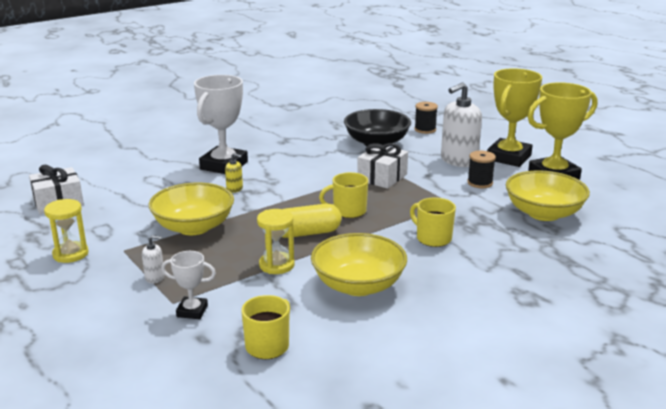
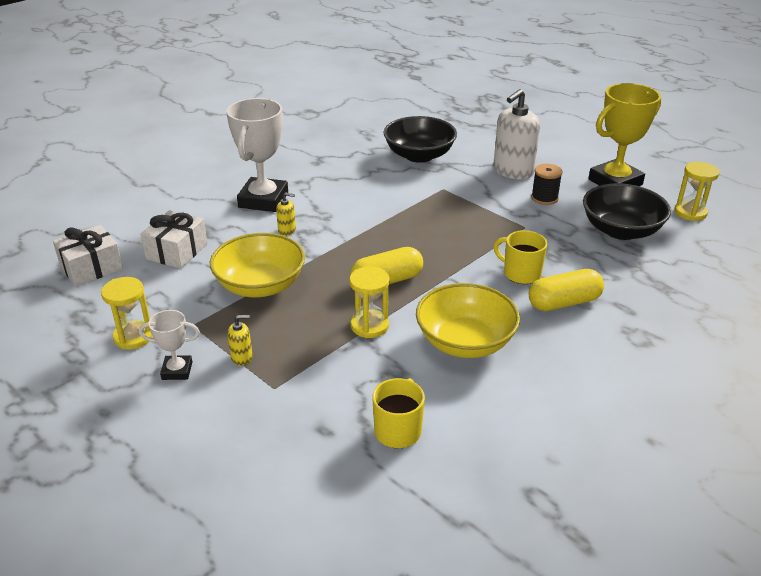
camera: 10 degrees left, 10 degrees up
(155, 277) = (242, 357): white soap dispenser -> yellow soap dispenser
(192, 311) = (300, 396): white trophy -> white trophy (177, 371)
(348, 211) = (421, 247): yellow mug -> none
(382, 177) = (441, 200): white gift -> white gift (177, 251)
(425, 129) = (464, 134): black spool -> none
(464, 264) = (564, 302): none -> yellow capsule
(508, 157) = (562, 163): yellow trophy -> none
(543, 213) = (621, 230): yellow bowl -> black bowl
(618, 205) = (690, 212): none -> yellow hourglass

